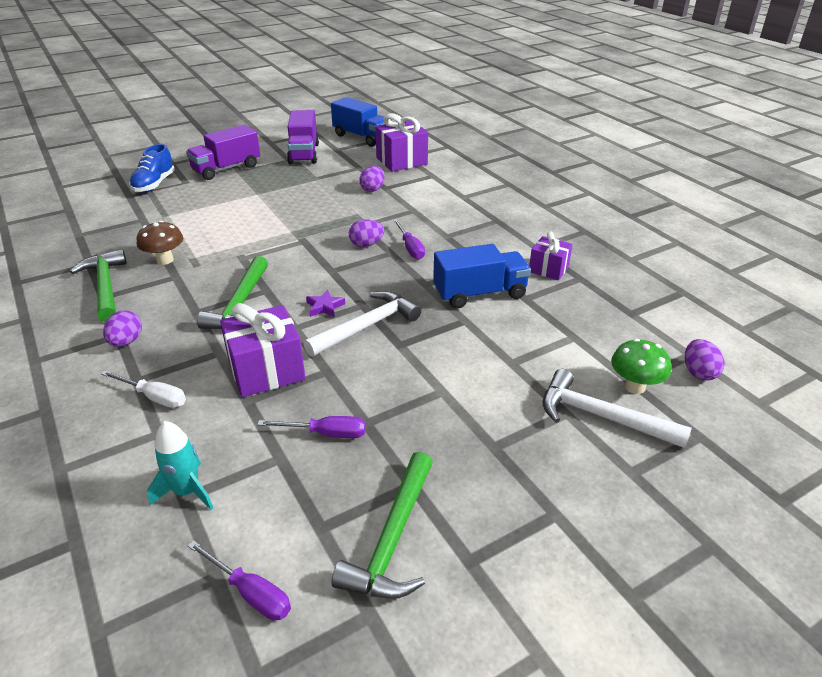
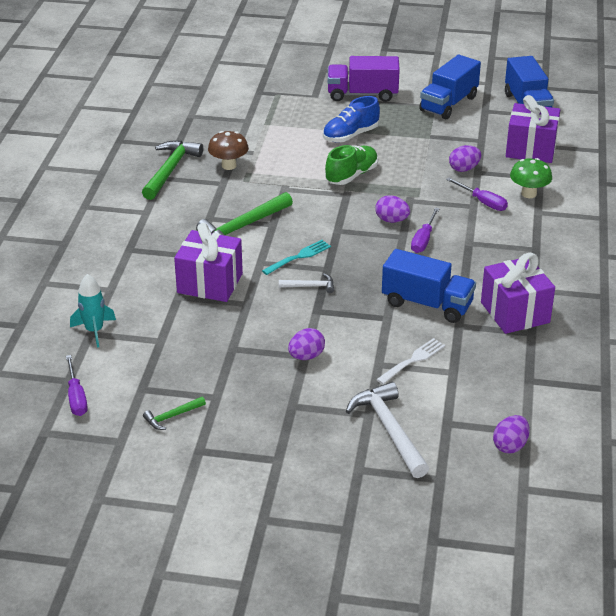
camera: 40 degrees right, 0 degrees up
(126, 342) = (146, 219): purple egg -> purple egg (306, 356)
(154, 184) = (288, 88): blue shoe -> blue shoe (350, 135)
(154, 397) = (128, 266): white screwdriver -> none
(290, 226) = (351, 175): none -> green shoe
(304, 153) = (448, 104): purple truck -> blue truck
(325, 307) = (298, 257): purple star -> turquoise fork
(326, 433) = (201, 341): purple screwdriver -> purple screwdriver (482, 202)
(366, 326) = (310, 286): white hammer -> white hammer, size x0.51
(393, 539) = (172, 416): green hammer -> green hammer, size x0.51
(533, 344) = (412, 361): none -> white fork
(548, 269) = (515, 312): purple gift -> purple gift, size x1.64
(634, 386) = (444, 427): green mushroom -> green mushroom (528, 194)

